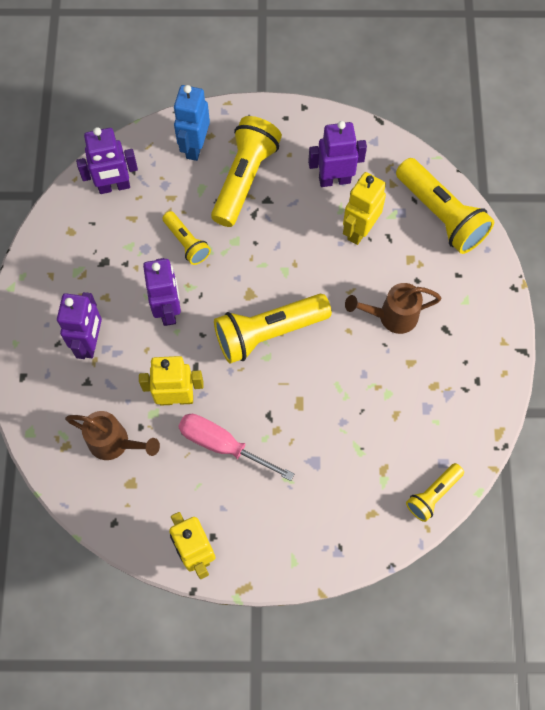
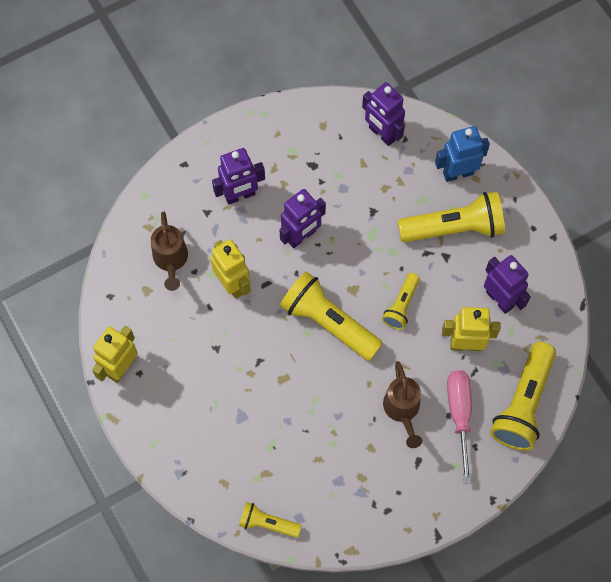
camera: 60 degrees right, 0 degrees up
(186, 243) = (367, 216): yellow flashlight -> yellow flashlight (401, 305)
(223, 445) = (215, 340): pink screwdriver -> pink screwdriver (459, 415)
(391, 316) = (402, 411): brown watering can -> brown watering can turned 150 degrees counterclockwise

